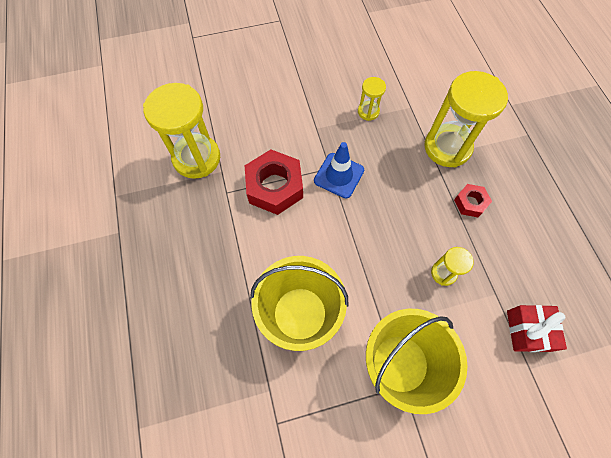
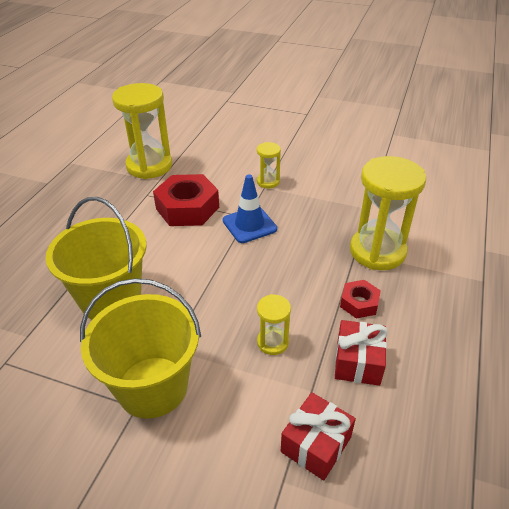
camera: 35 degrees right, 25 degrees down
(368, 111) = (323, 195): yellow hourglass -> yellow hourglass (268, 182)
(505, 252) = (358, 362): none -> red gift

